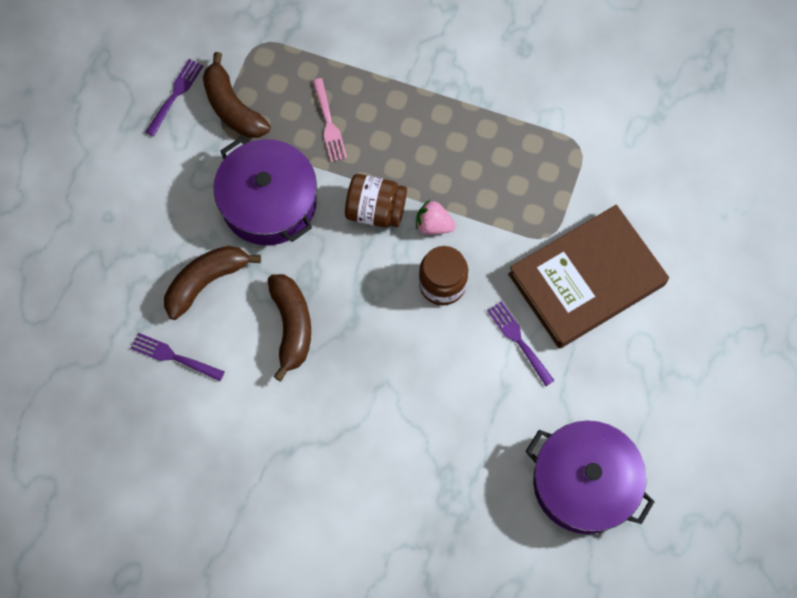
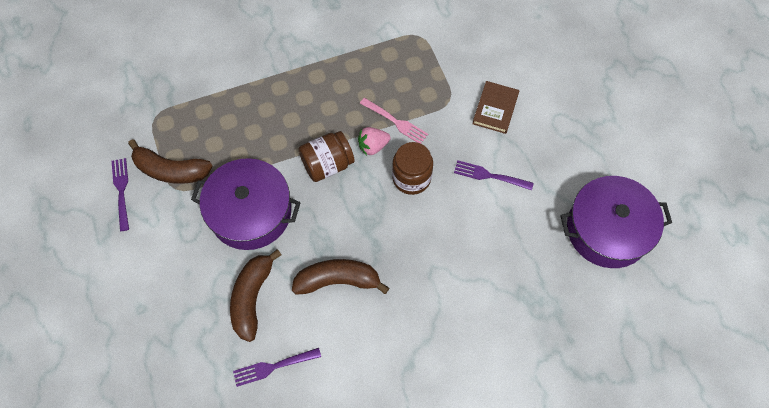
camera: 40 degrees left, 5 degrees down
(291, 326) = (338, 280): brown banana -> brown banana turned 45 degrees counterclockwise
(328, 123) = (247, 133): pink fork -> pink fork (395, 122)
(586, 279) = (495, 109): brown book -> brown book, size x0.48

